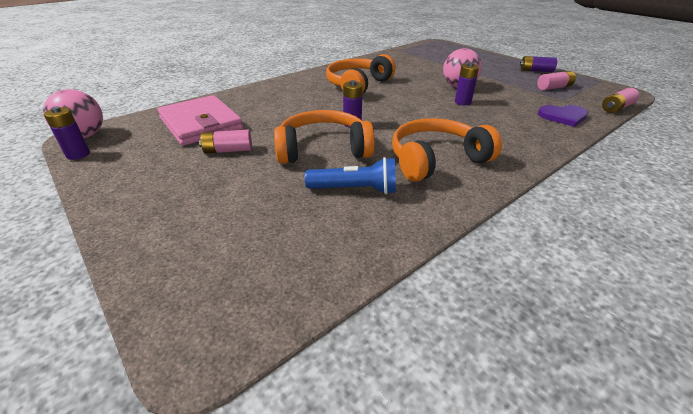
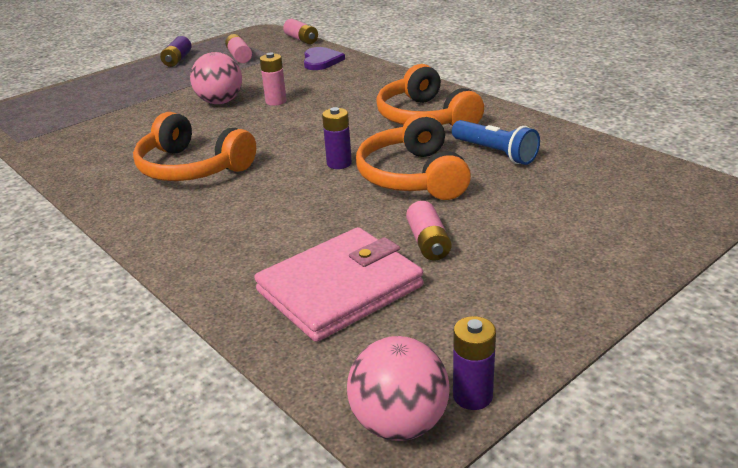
camera: 90 degrees left, 5 degrees down
(355, 190) = (495, 153): blue flashlight -> blue flashlight turned 135 degrees clockwise
(462, 102) = (276, 101): purple battery -> pink battery

